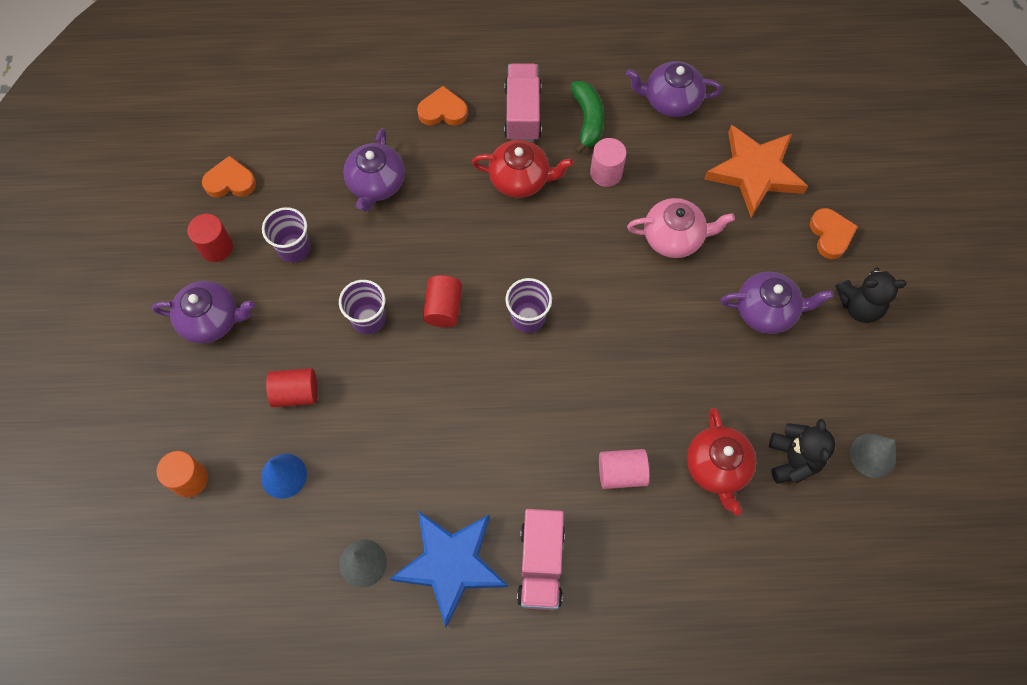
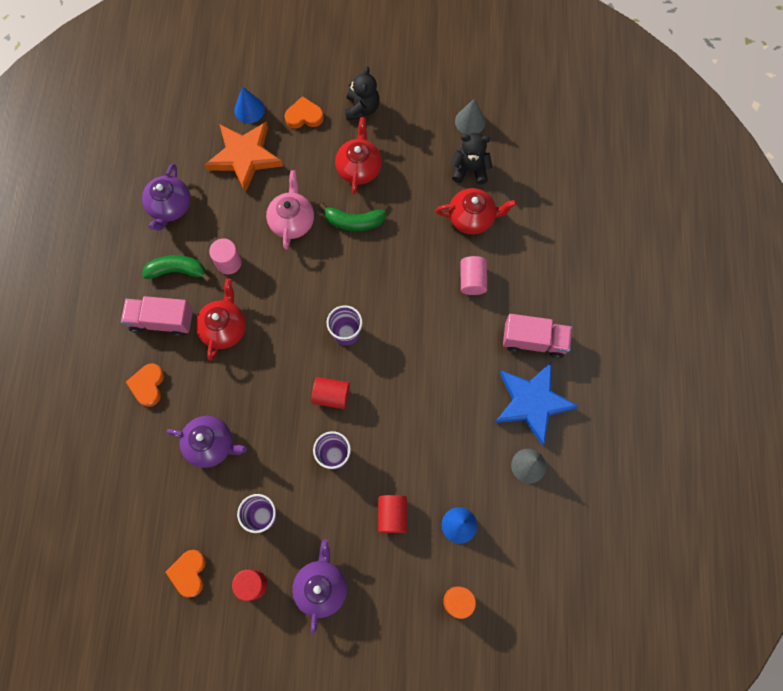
camera: 85 degrees left, 5 degrees up
(685, 312) = (354, 222): none -> green banana
(766, 311) = (359, 168): purple teapot -> red teapot
(825, 169) = (249, 109): none -> blue cone

